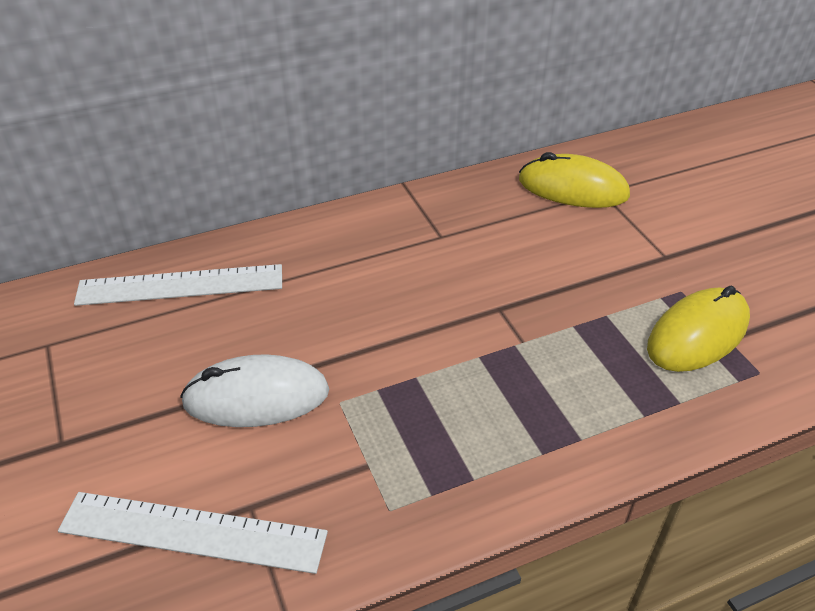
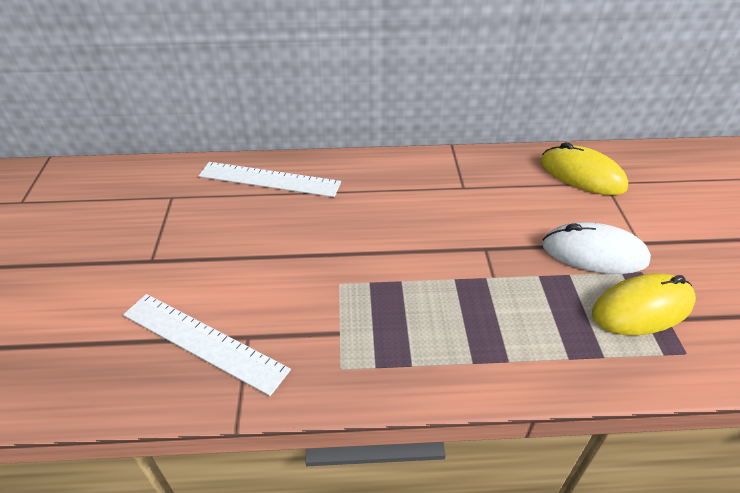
camera: 20 degrees right, 0 degrees up
(256, 397) = (285, 264): white mouse -> white mouse (594, 253)

